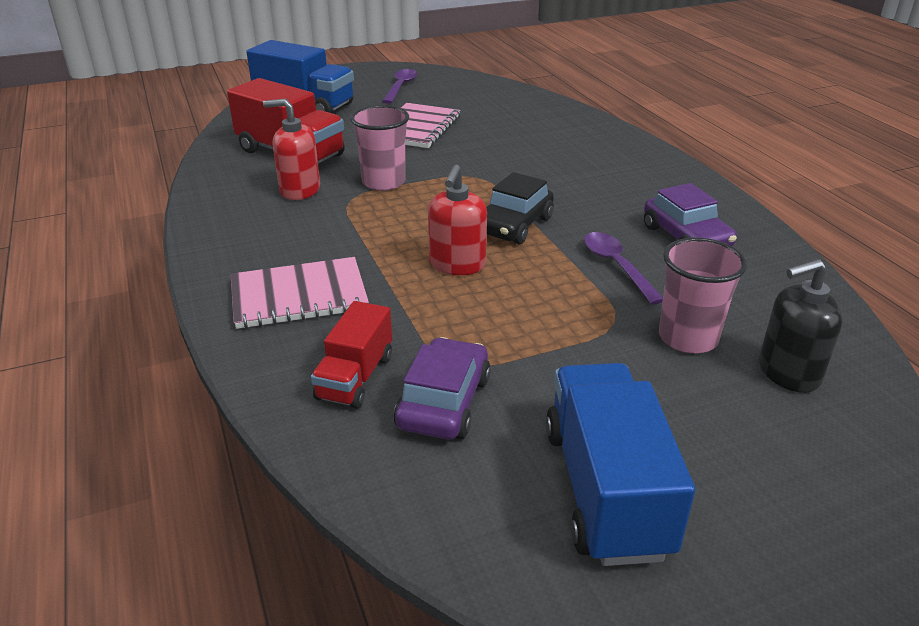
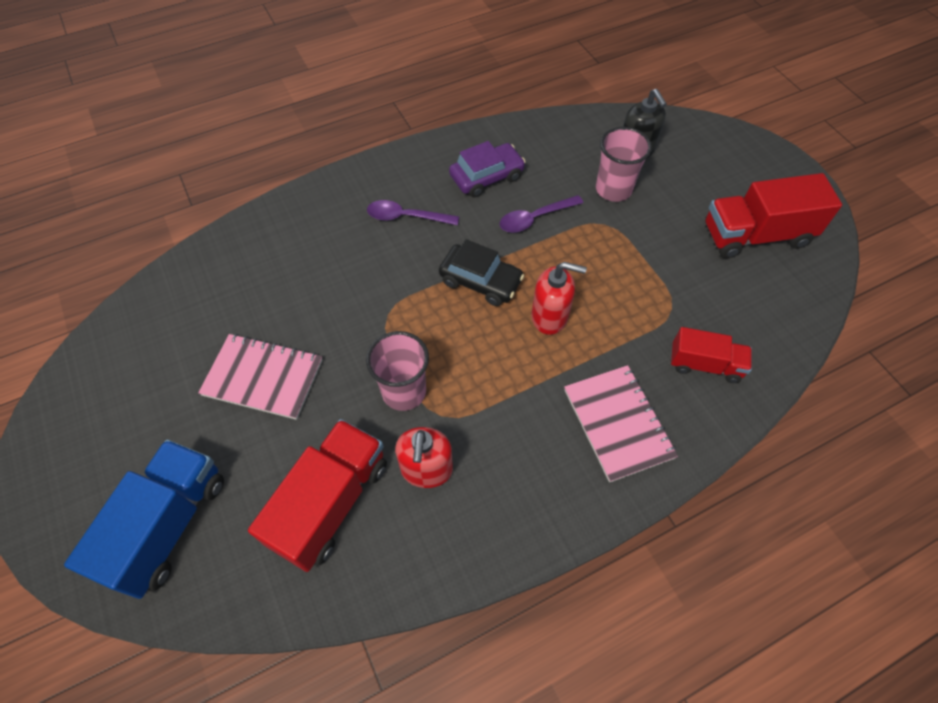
camera: 95 degrees left, 25 degrees up
(400, 87) = (120, 413): purple spoon -> purple spoon (406, 217)
(444, 402) = (713, 311): purple car -> none
(606, 490) = (756, 235): blue truck -> red truck

